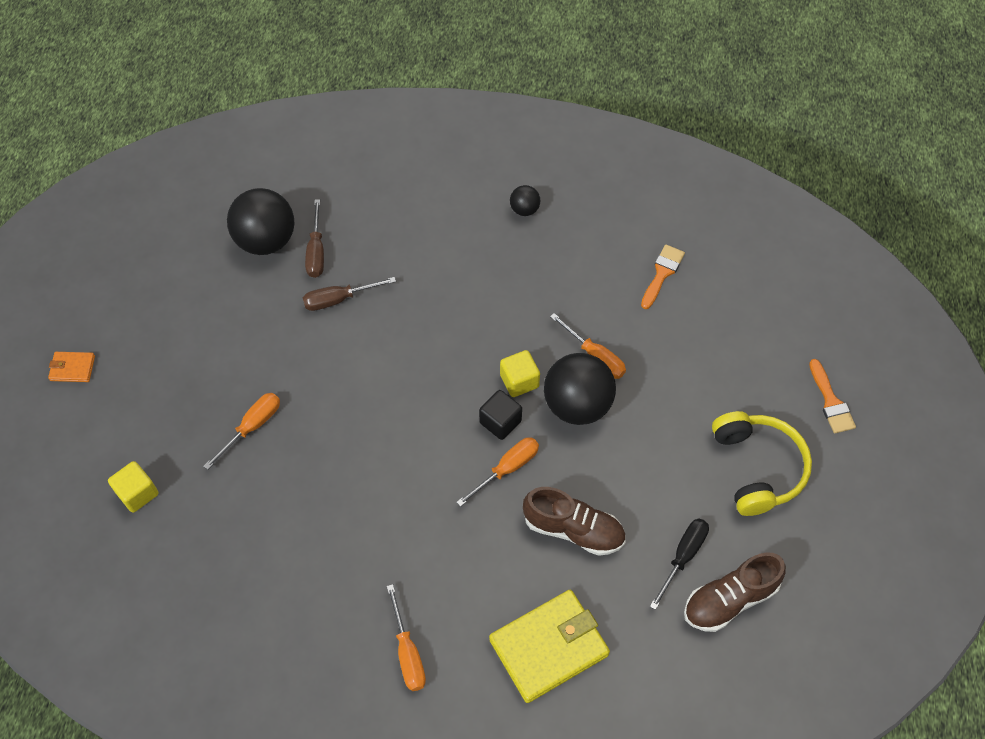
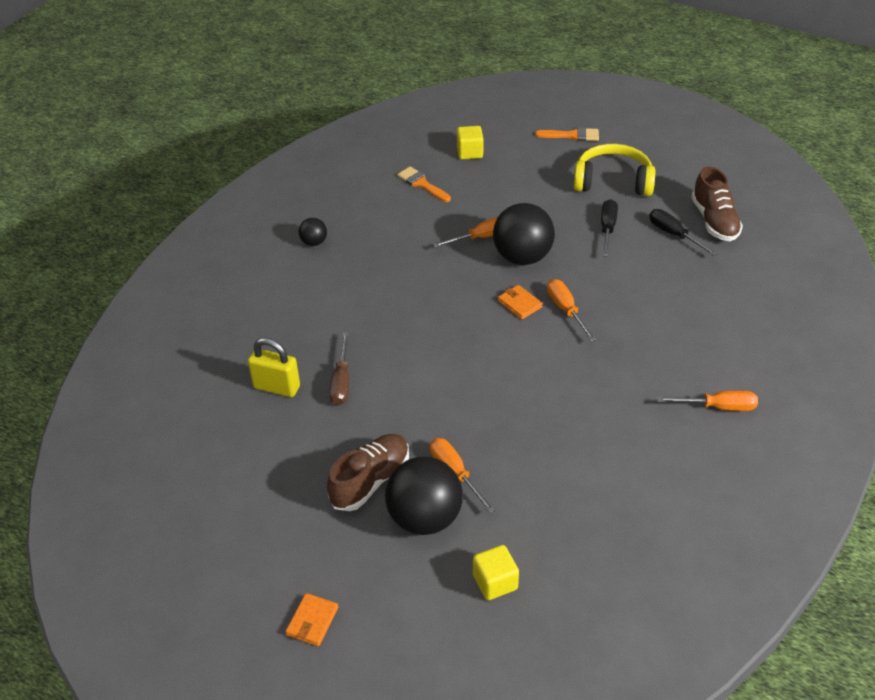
camera: 70 degrees left, 15 degrees down
(266, 240) = (240, 423): black ball -> black ball (424, 518)
(316, 251) = (277, 387): brown screwdriver -> yellow padlock
(500, 422) = (519, 304): black cube -> orange wallet
(519, 381) = (485, 284): yellow cube -> yellow cube (469, 152)
(549, 647) = (731, 322): yellow wallet -> none
(573, 529) = (634, 285): brown shoe -> brown shoe (370, 481)
(664, 481) = (607, 228): none -> black screwdriver

